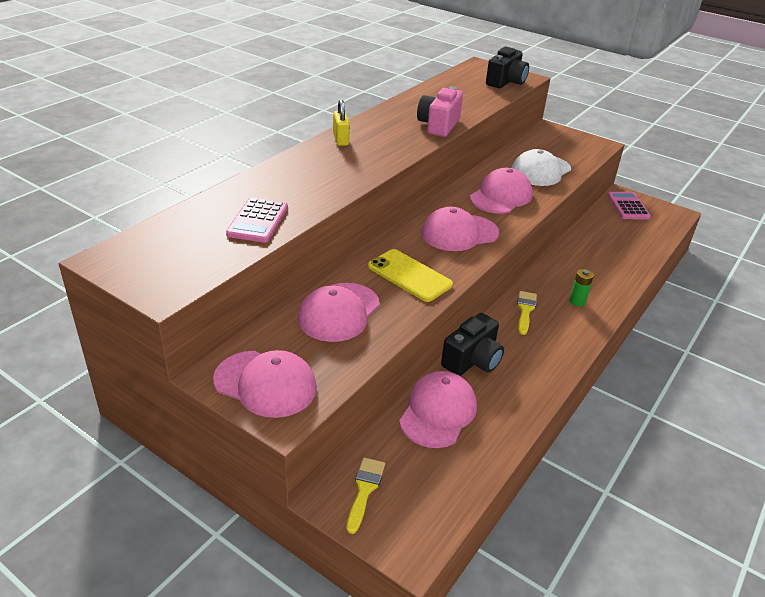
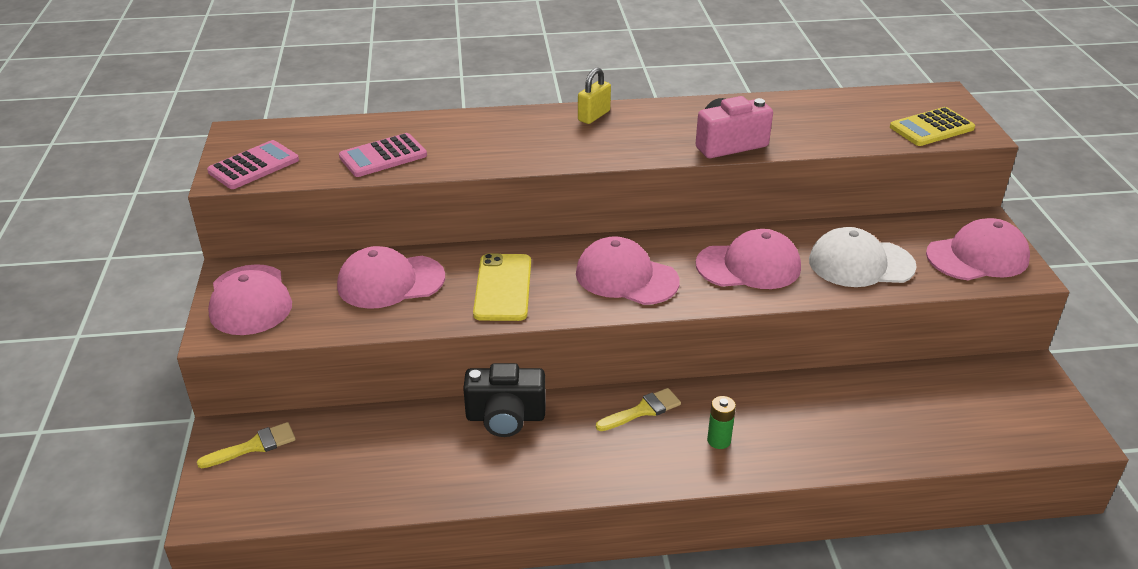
camera: 50 degrees right, 0 degrees up
(438, 412) = (401, 435): pink cap -> pink cap (977, 256)
(506, 82) = (931, 128): black camera -> yellow calculator
(628, 206) = (1010, 386): pink calculator -> pink calculator (254, 166)

